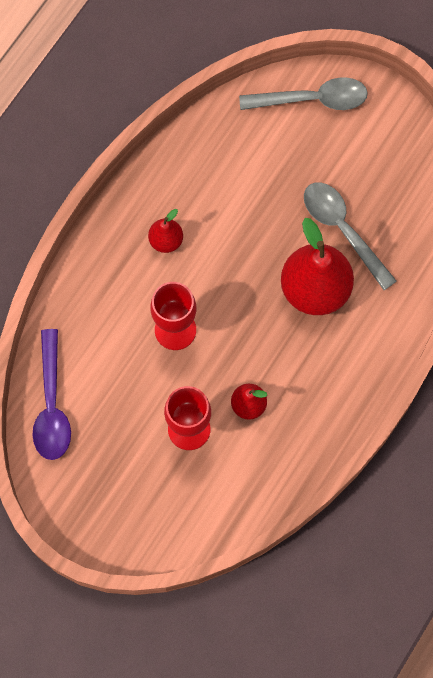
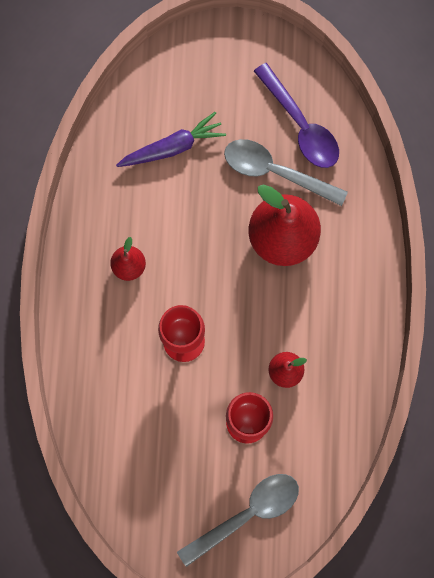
camera: 30 degrees left, 5 degrees up
(52, 405) = (115, 469): purple spoon -> purple spoon (300, 125)
(264, 160) = (172, 147): none -> purple carrot
(312, 99) = (182, 70): grey spoon -> grey spoon (246, 514)

